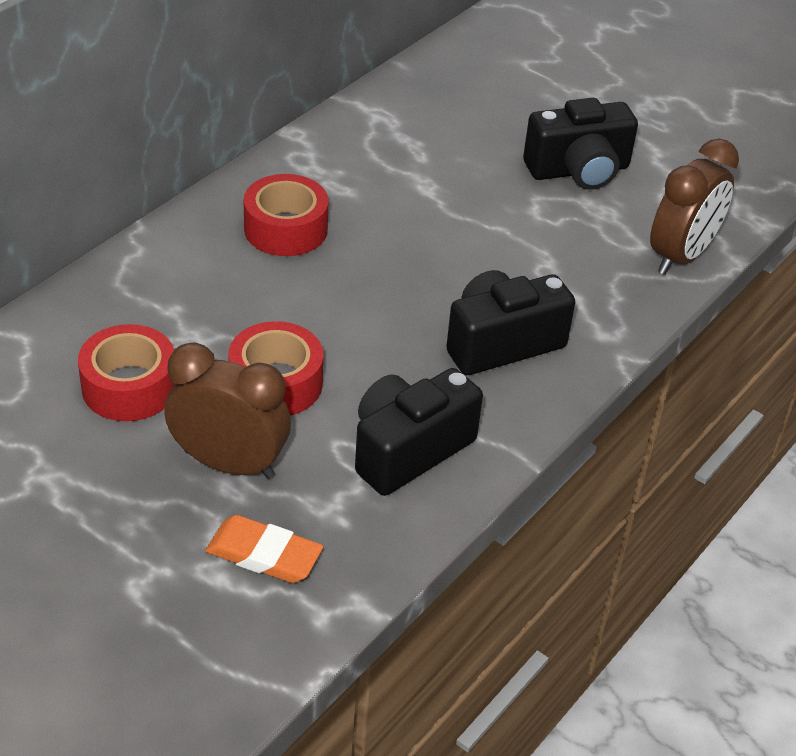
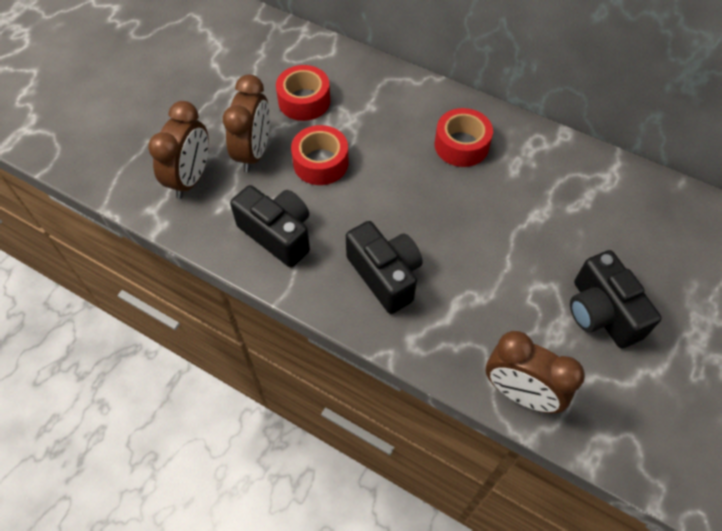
camera: 85 degrees right, 15 degrees up
(264, 554) = (191, 178): orange eraser -> brown clock

